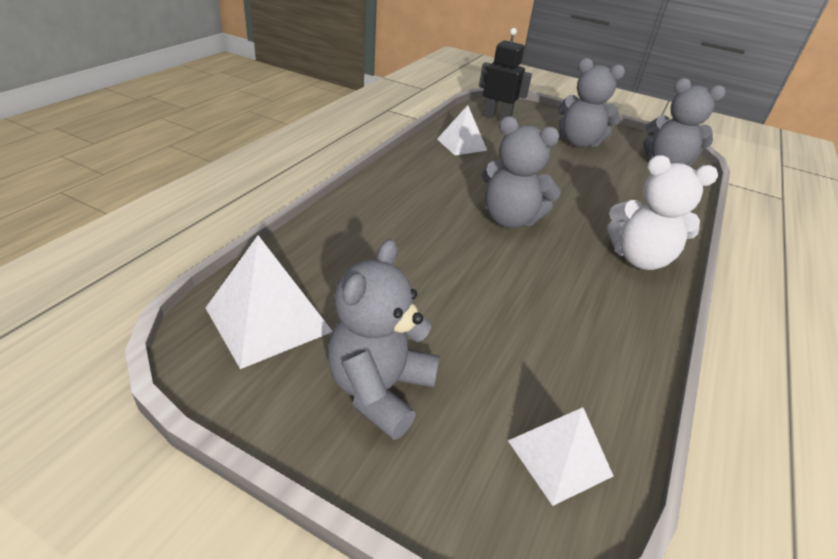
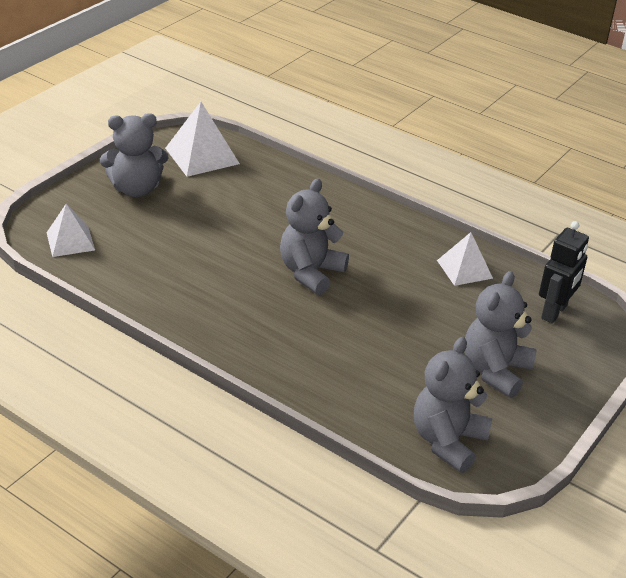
camera: 100 degrees right, 0 degrees up
(380, 390) = (136, 189): grey teddy bear -> grey teddy bear turned 135 degrees clockwise
(639, 259) = (243, 338): white teddy bear -> none

